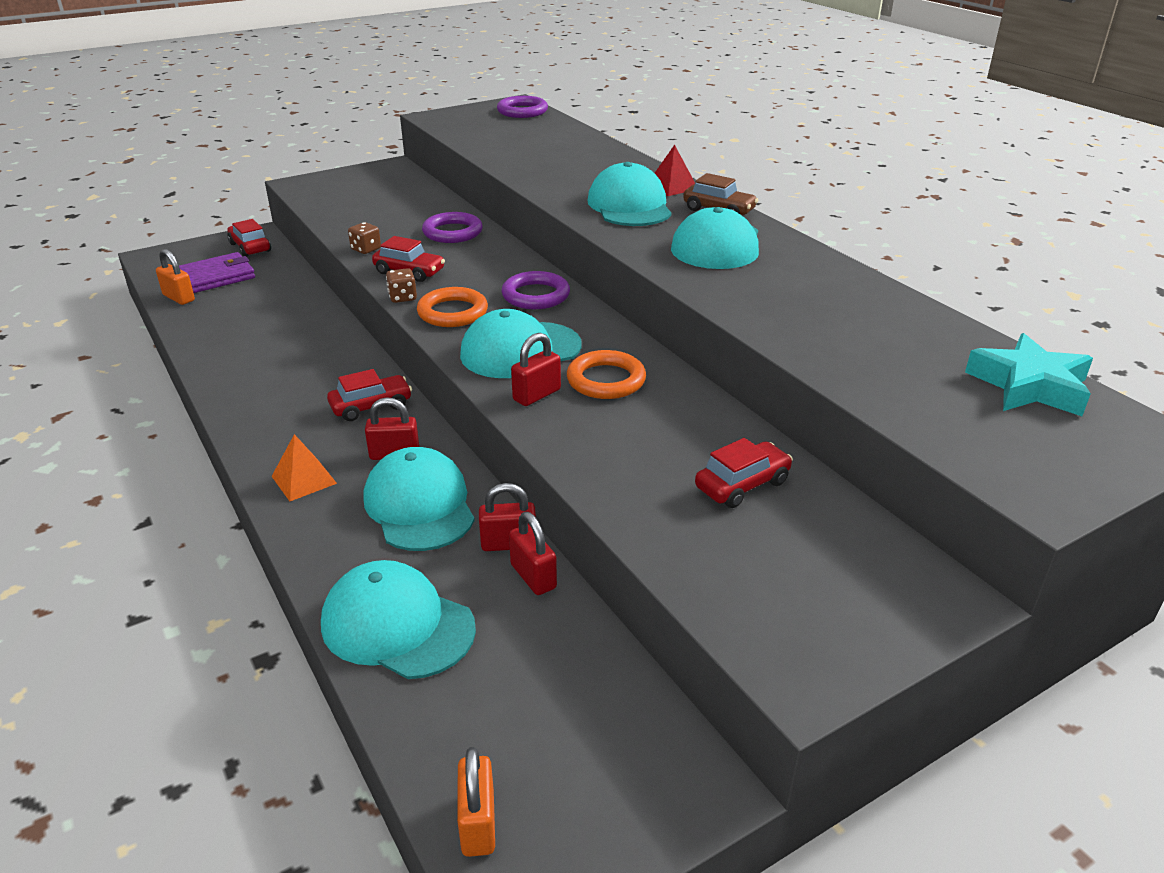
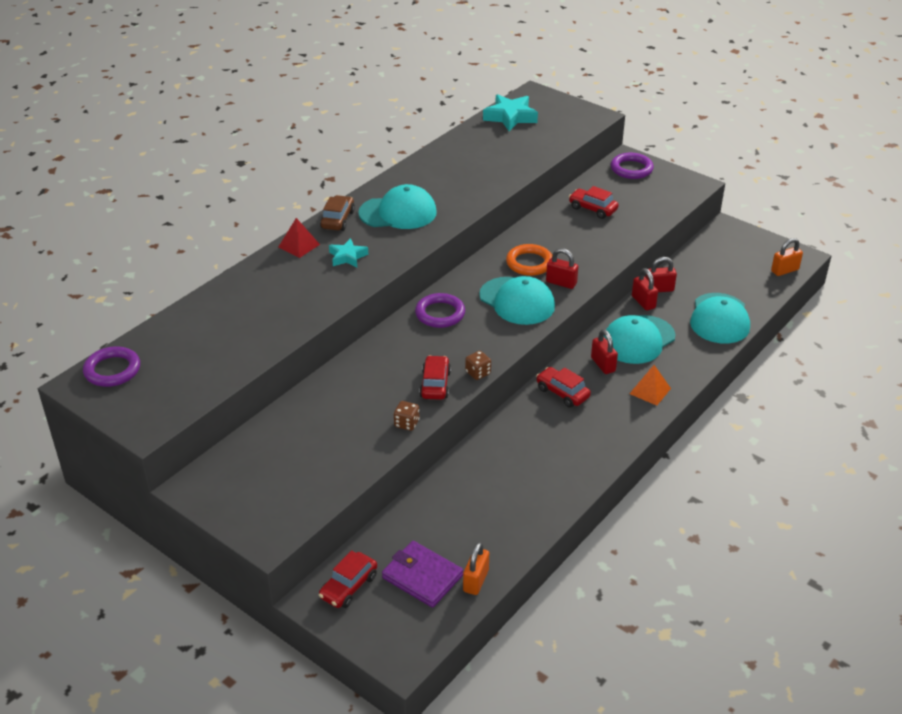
camera: 110 degrees left, 5 degrees up
(452, 232) = (349, 386): purple ring -> purple ring (631, 169)
(452, 312) = (485, 343): orange ring -> none
(533, 576) = (659, 289): red padlock -> red padlock turned 45 degrees clockwise
(629, 206) = (347, 257): turquoise cap -> turquoise star

